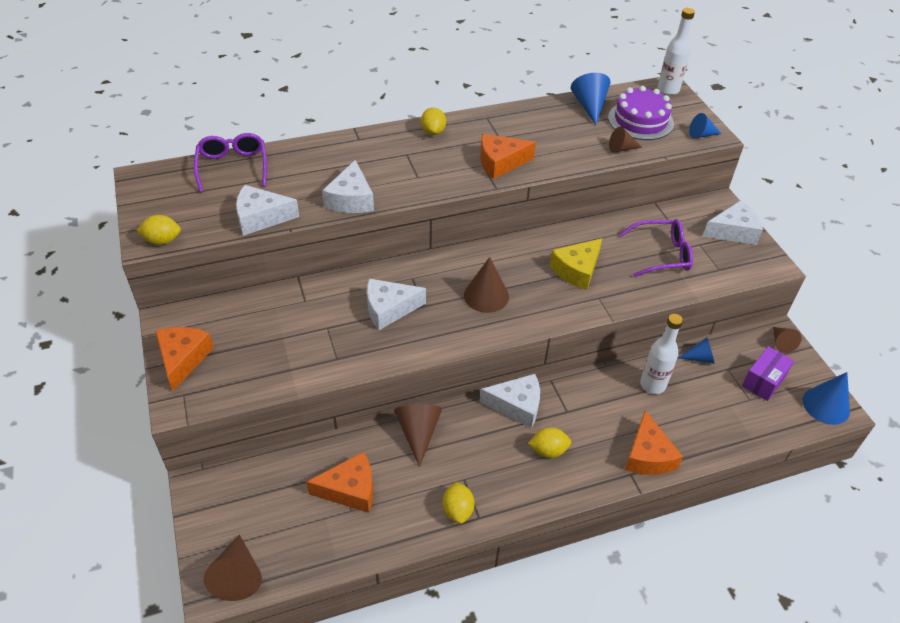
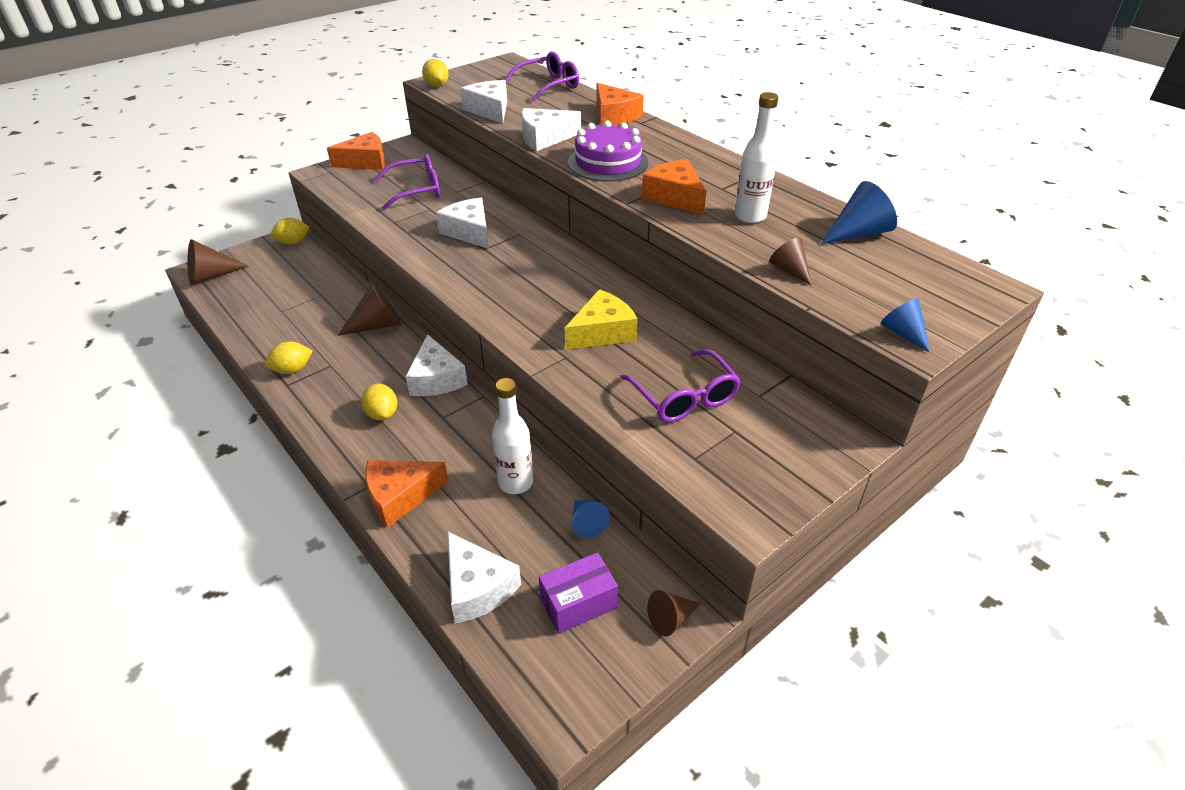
camera: 70 degrees right, 5 degrees down
(282, 330) = (416, 190): none -> purple glasses
(350, 490) = (303, 305): orange cheese -> orange cheese (614, 116)
(433, 132) = (691, 152): yellow lemon -> yellow lemon (293, 242)
(486, 296) = (520, 280): brown cone -> none
(577, 270) = (602, 332): yellow cheese -> yellow cheese turned 120 degrees clockwise
(640, 120) = (874, 276): purple cake -> purple cake (608, 162)
(668, 90) = (985, 288): white bottle -> white bottle (750, 216)
(733, 231) = (794, 463): white cheese -> white cheese (477, 587)
(763, 381) = (578, 603): purple box -> purple box turned 45 degrees counterclockwise
(826, 405) = (565, 695): blue cone -> none

